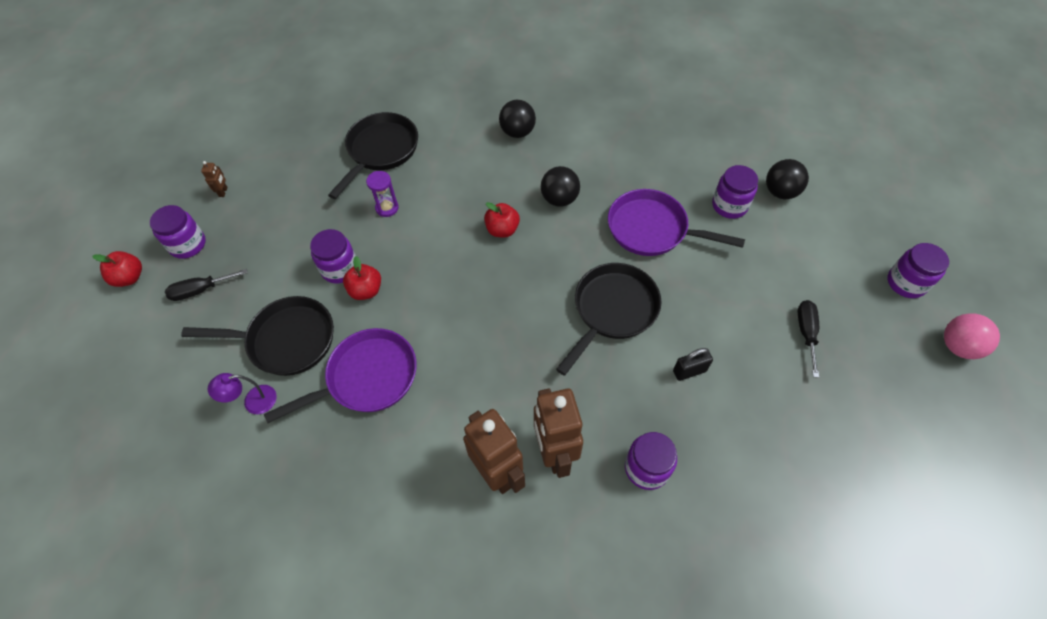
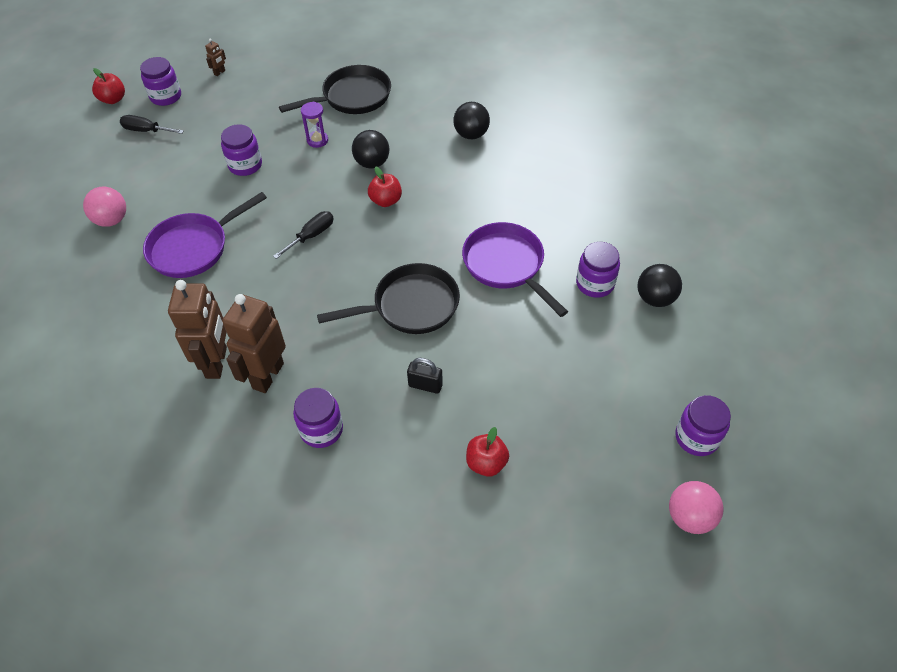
camera: 35 degrees right, 5 degrees down
(253, 402) = (112, 220): purple lamp -> pink ball
(286, 340) = (167, 193): black pan -> none
(366, 290) = (248, 189): red apple -> red apple (486, 463)
(367, 378) = (193, 248): purple pan -> purple pan turned 135 degrees clockwise
(559, 199) = (453, 202): black ball -> black ball (372, 163)
(806, 333) = (555, 419): black screwdriver -> black screwdriver (311, 236)

